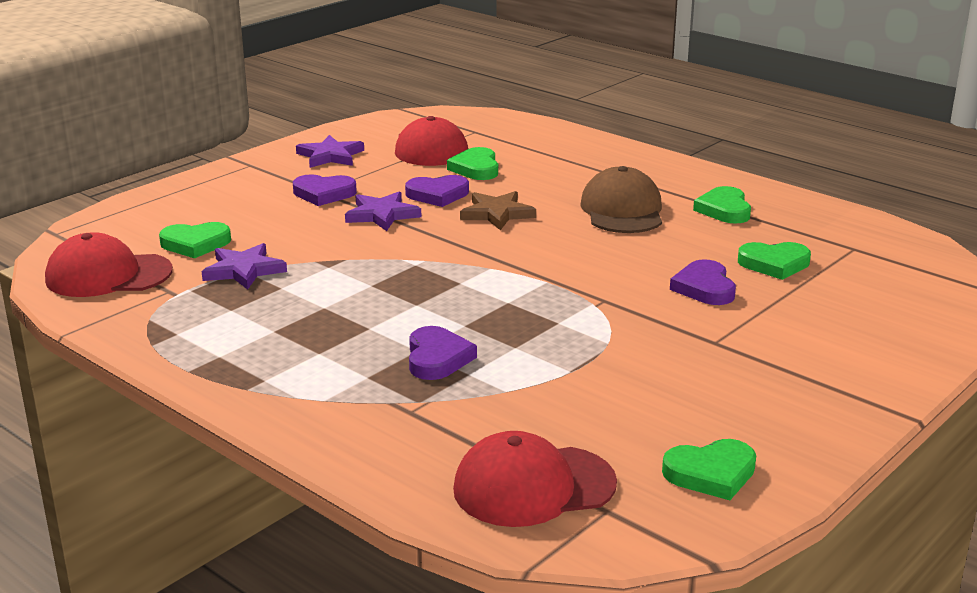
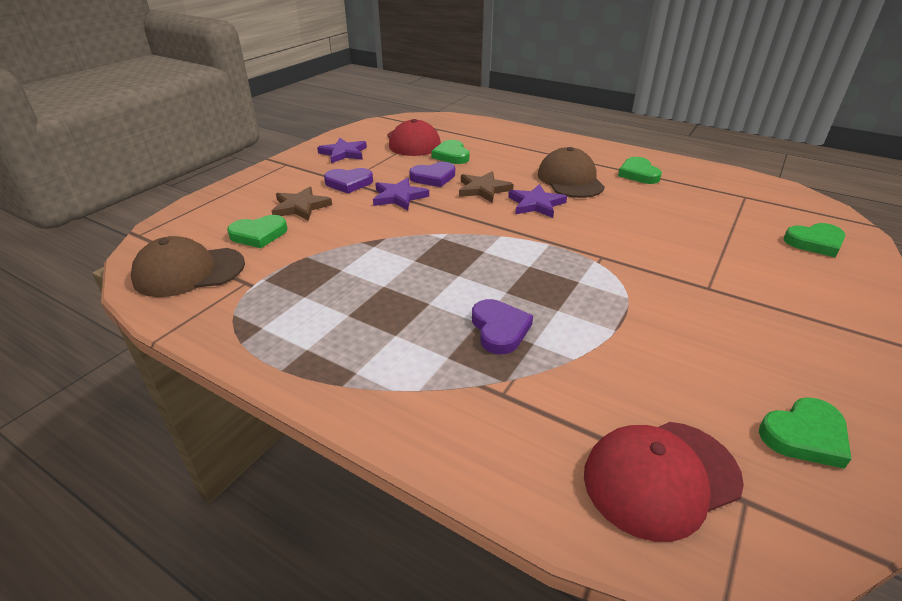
camera: 10 degrees left, 10 degrees up
(108, 275) = (189, 272): red cap -> brown cap
(244, 270) = (305, 256): purple star -> purple star (536, 204)
(254, 217) = (300, 207): none -> brown star
(704, 288) = (667, 238): purple heart -> none
(774, 264) = (702, 214): green heart -> green heart (815, 242)

